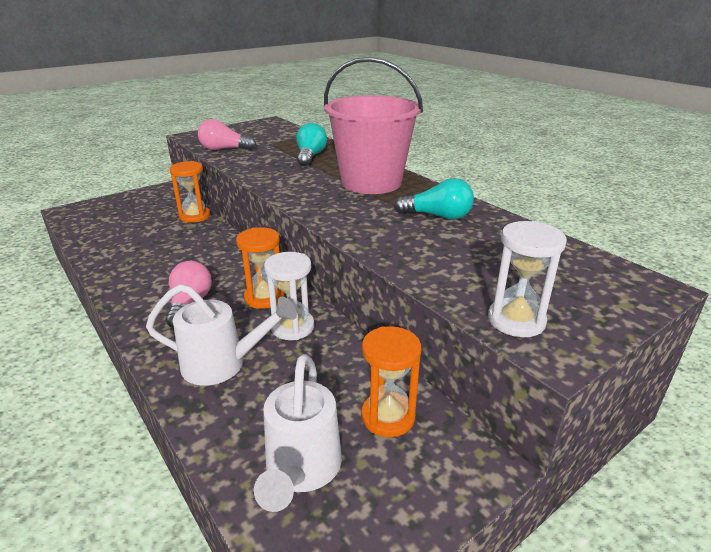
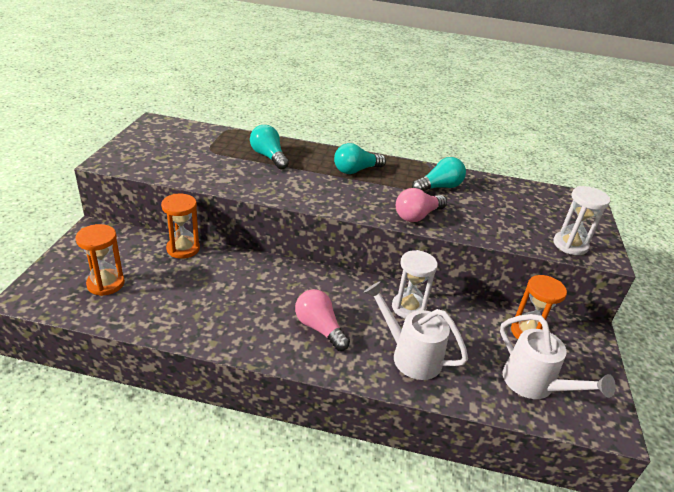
camera: 45 degrees left, 5 degrees up
(223, 364) = (410, 355): white watering can -> white watering can turned 105 degrees counterclockwise
(224, 149) = (178, 170): pink light bulb -> pink light bulb (417, 216)
(264, 297) = (359, 296): orange hourglass -> orange hourglass (106, 284)
(371, 182) = (356, 170): pink bucket -> turquoise light bulb

